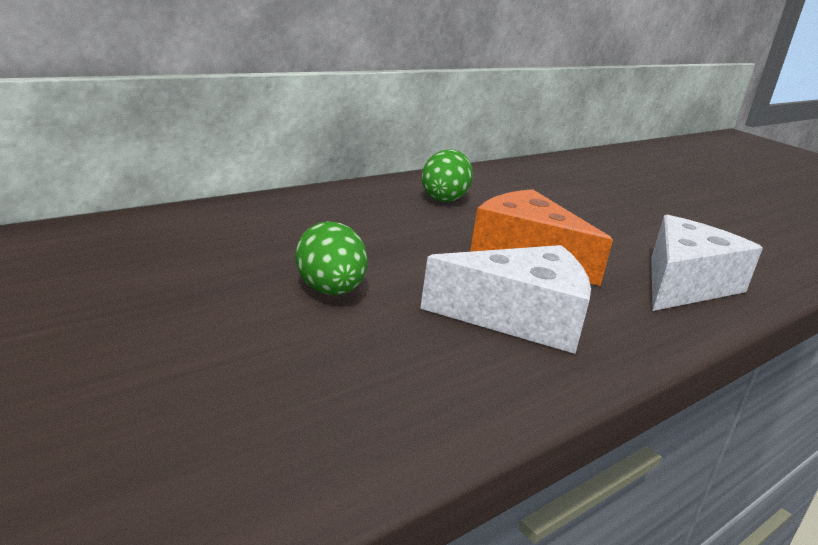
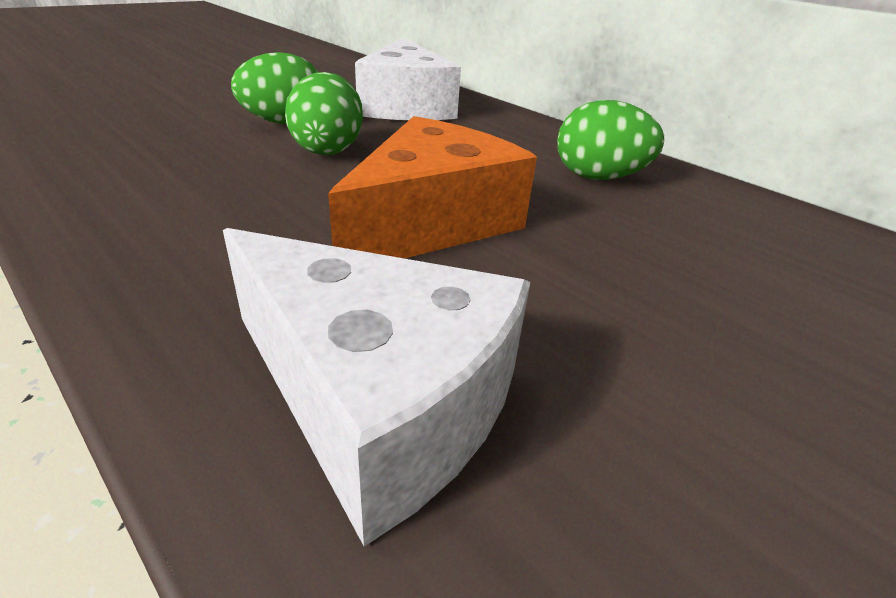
camera: 85 degrees right, 10 degrees up
(404, 275) = (328, 149): none -> green egg
(519, 317) = (225, 200): white cheese -> white cheese (406, 106)

